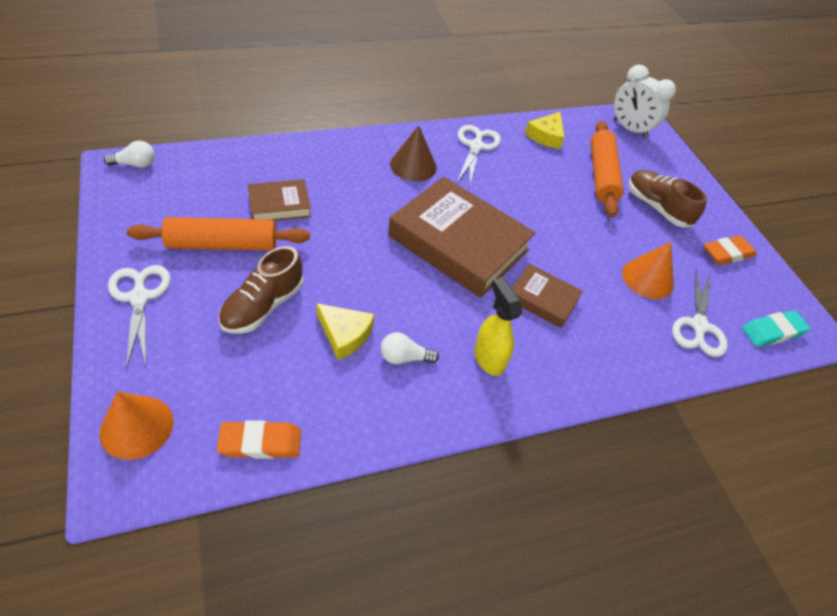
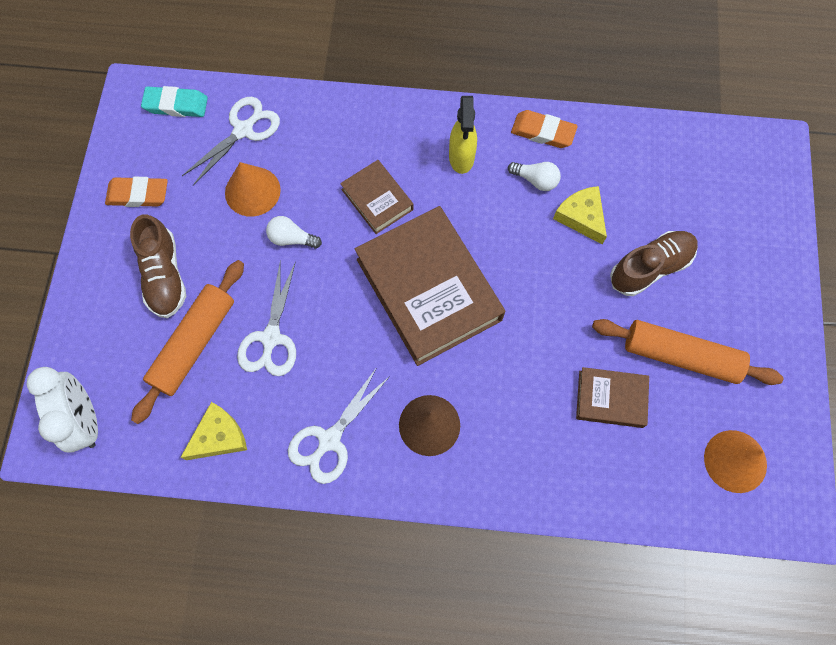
camera: 150 degrees left, 20 degrees up
(135, 164) = (773, 516): white light bulb -> white light bulb (291, 239)
(136, 427) = (764, 185): orange cone -> orange cone (735, 461)
(139, 297) = (764, 310): white scissors -> white scissors (271, 338)
(260, 442) = (671, 145): orange eraser -> orange eraser (543, 132)

